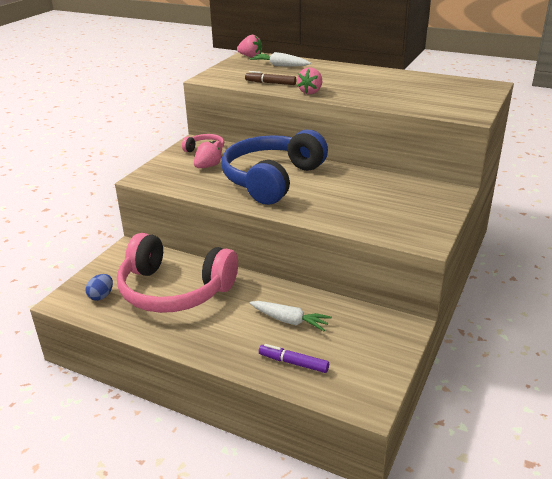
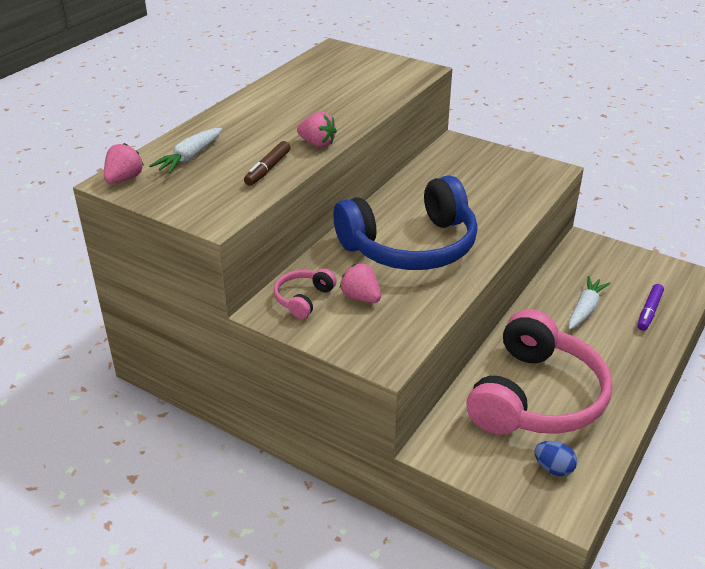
camera: 85 degrees left, 5 degrees up
(272, 179) = (411, 246): blue headphones -> blue headphones turned 60 degrees counterclockwise

